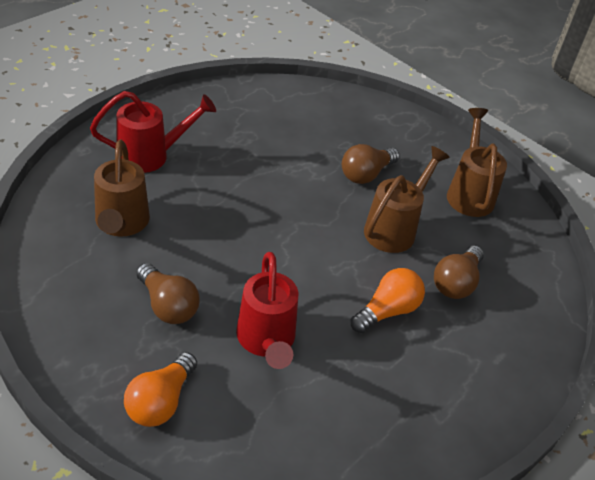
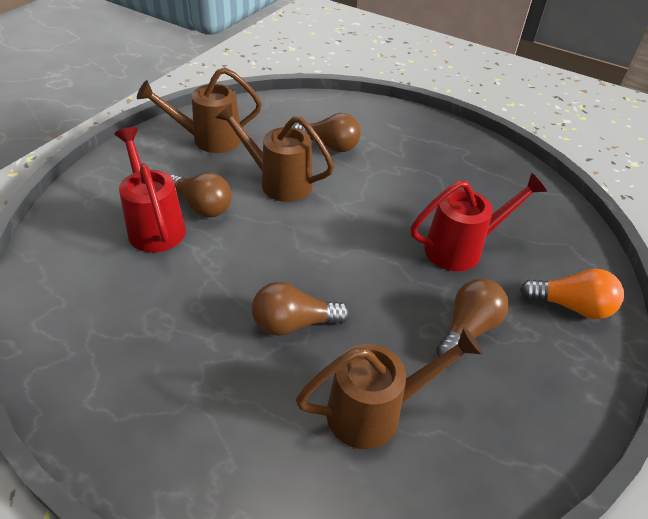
camera: 100 degrees left, 0 degrees up
(150, 156) = (228, 420): red watering can -> red watering can (154, 226)
(216, 201) = (293, 323): none -> brown light bulb
(387, 311) = (382, 180): orange light bulb -> none

